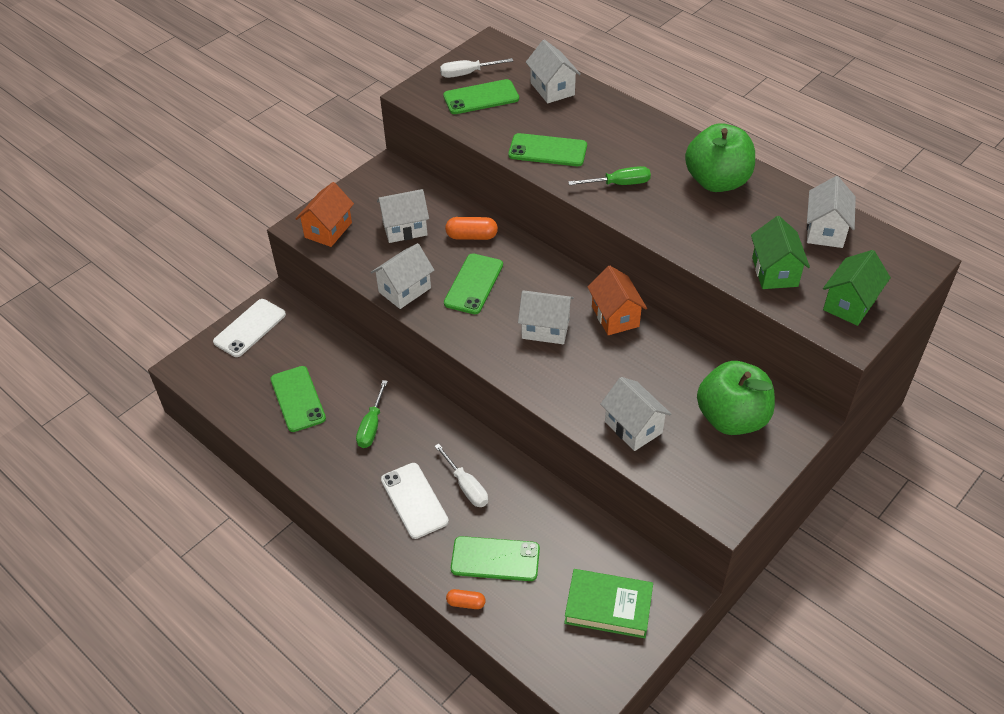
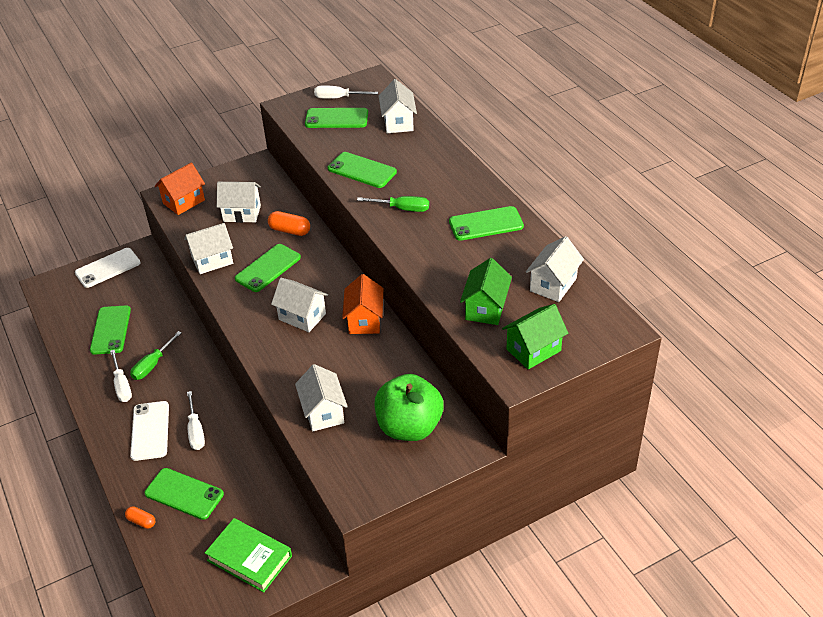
camera: 20 degrees right, 5 degrees down
(350, 458) = (122, 385): none -> white screwdriver
(717, 181) = (486, 224): green apple -> green phone

